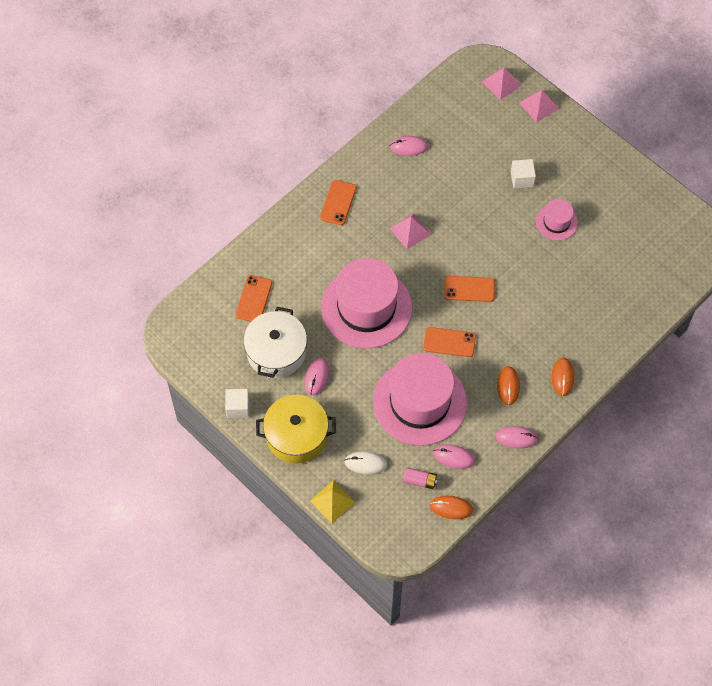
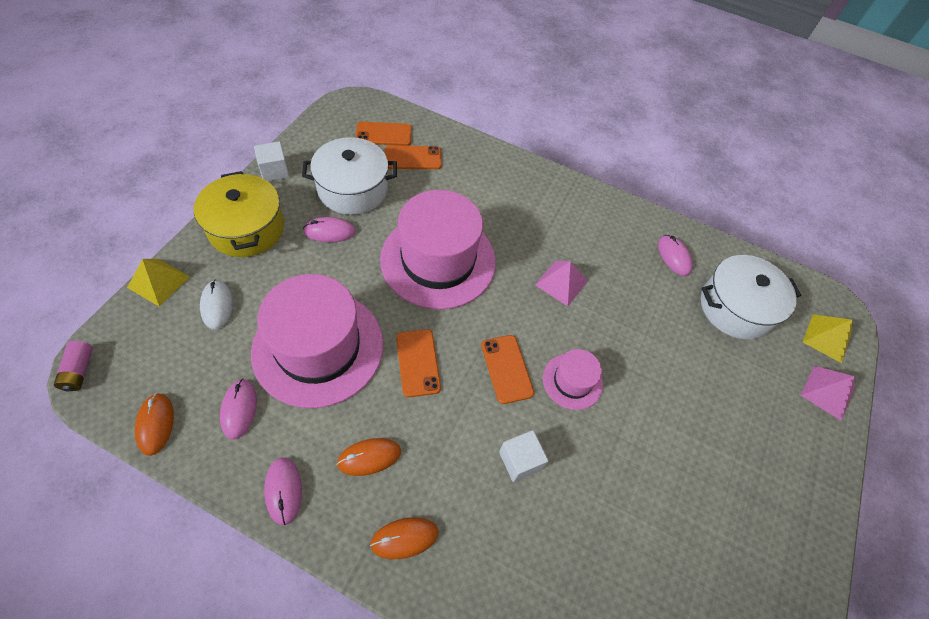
camera: 65 degrees right, 5 degrees down
(338, 203) = (564, 205): orange phone -> orange phone (383, 134)
(419, 481) = (197, 373): pink battery -> pink battery (79, 370)
(463, 127) = (736, 308): none -> white pot
(501, 83) = (826, 338): pink pyramid -> yellow pyramid
(522, 179) = (704, 397): white cube -> white cube (520, 460)
(556, 222) = (662, 462): pink hat -> pink hat (572, 381)

